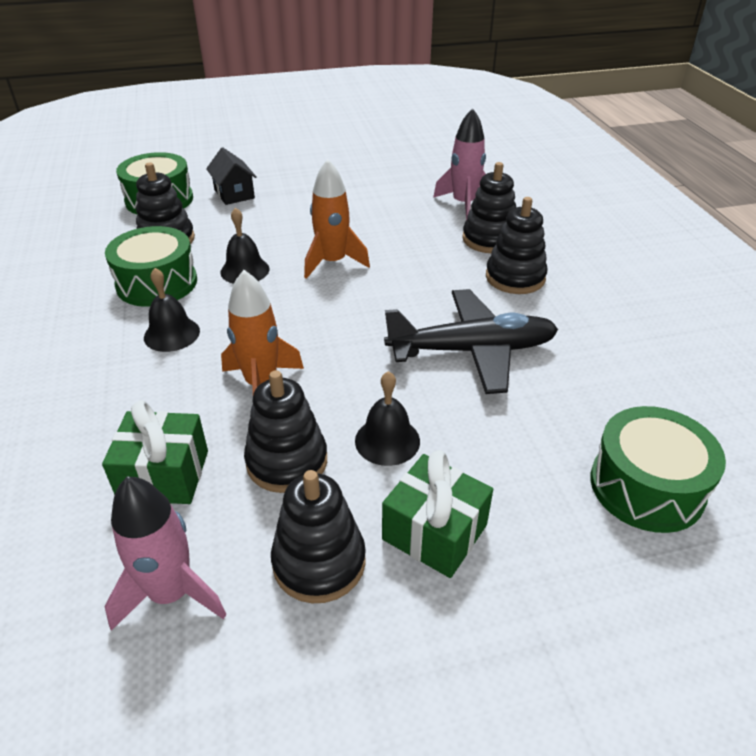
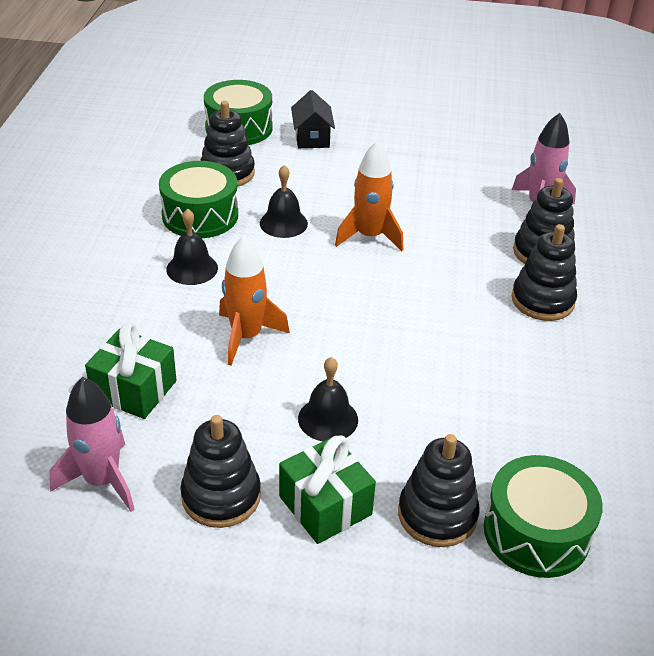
camera: 20 degrees right, 0 degrees up
(287, 461) = (235, 409): black stacking toy -> black stacking toy (437, 515)
(472, 350) = (453, 362): black plane -> none

